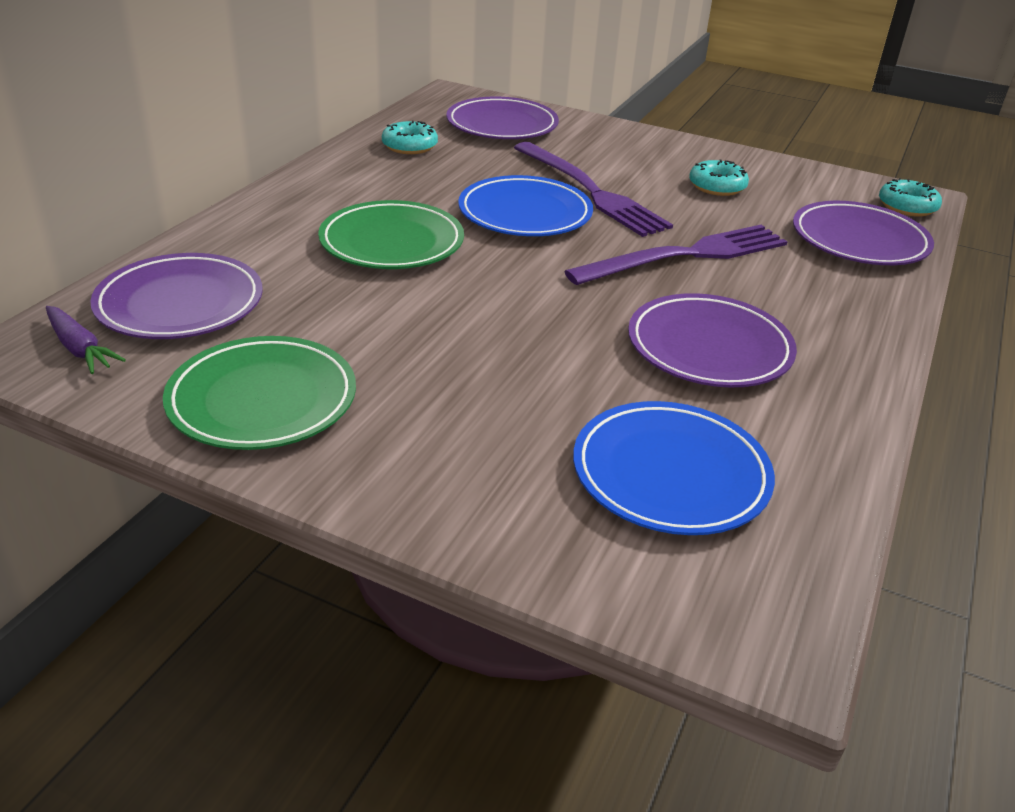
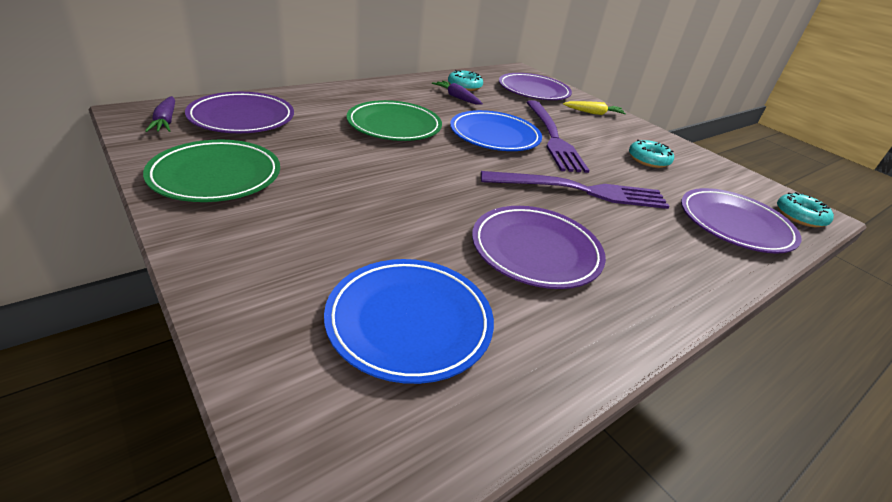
camera: 25 degrees right, 0 degrees up
(420, 169) = (457, 97): none -> purple carrot
(602, 137) = (593, 113): none -> yellow carrot

